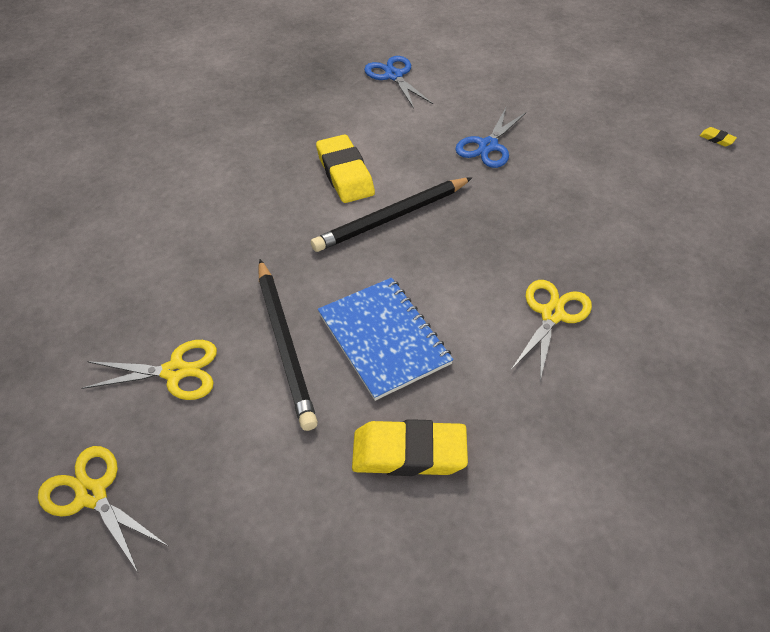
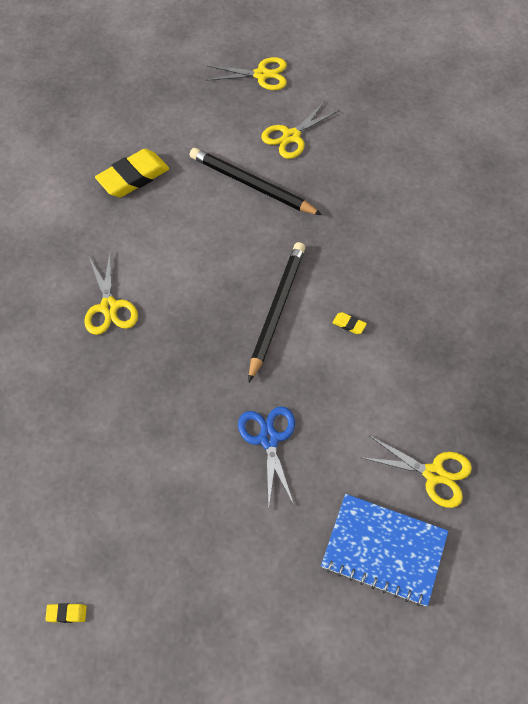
camera: 140 degrees right, 10 degrees up
(345, 174) = (349, 324): yellow eraser -> yellow eraser, size x0.41
(384, 339) = (200, 223): blue notebook -> blue notebook (384, 550)
(394, 76) = (433, 474): blue scissors -> yellow scissors

